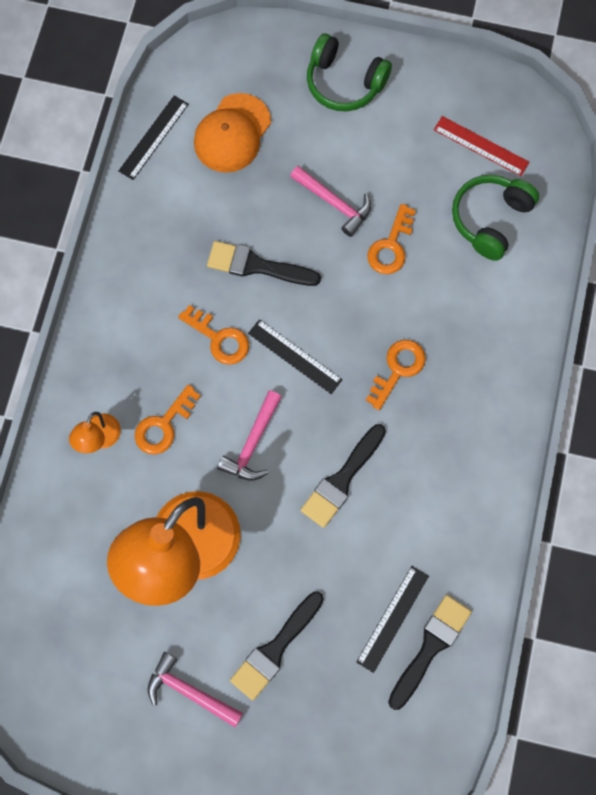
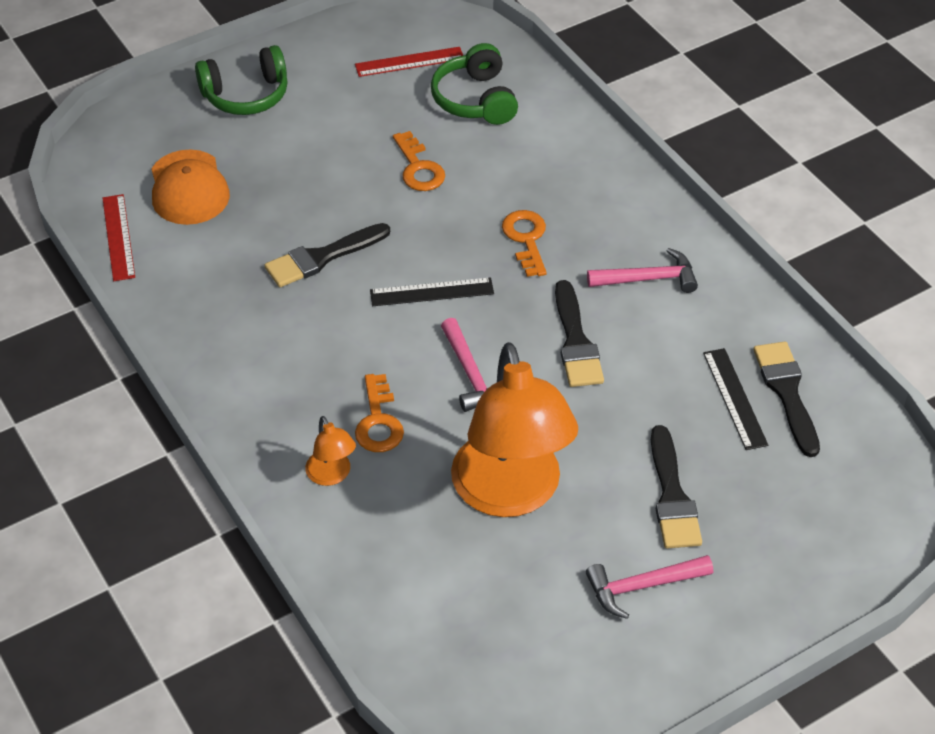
camera: 45 degrees left, 25 degrees down
(153, 137) = (118, 237): black ruler -> red ruler
(219, 338) = (351, 327): orange key -> none
(334, 203) = (336, 173): pink hammer -> pink hammer (648, 279)

